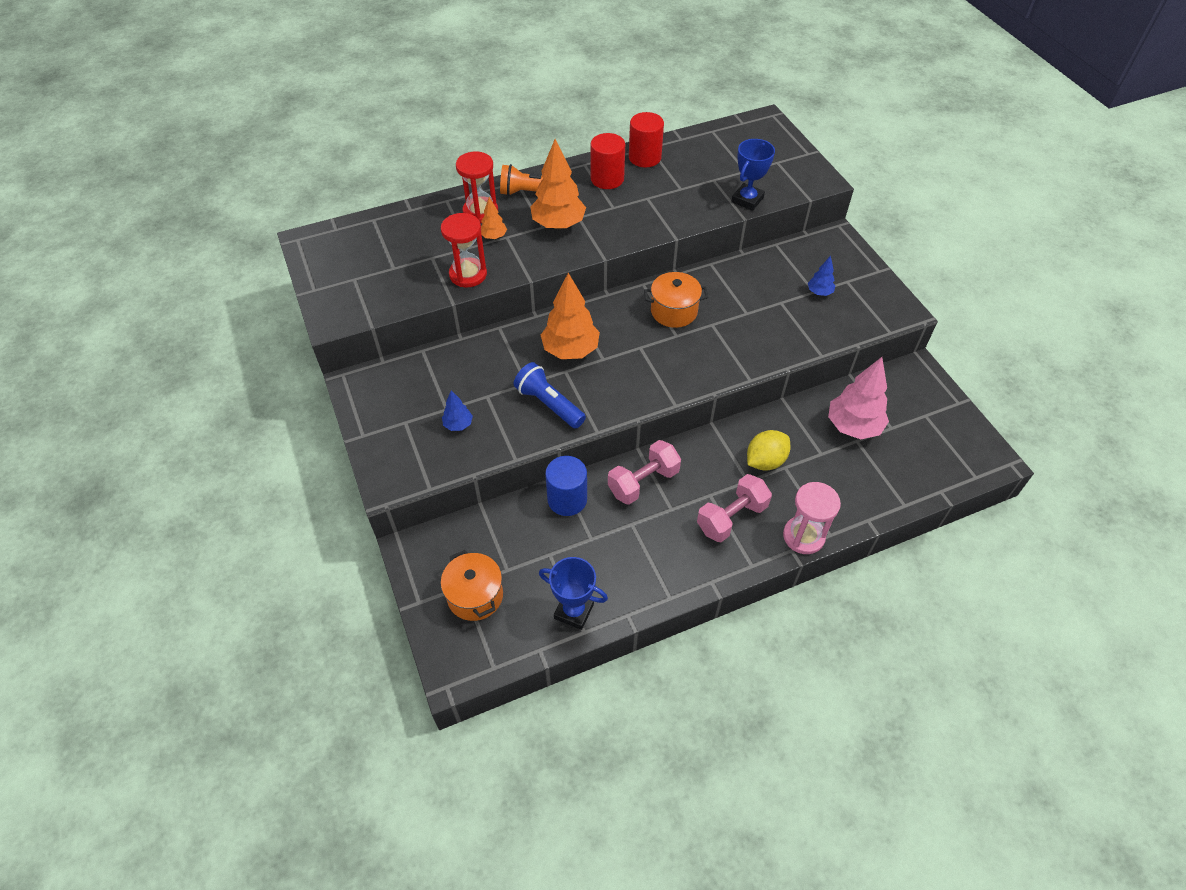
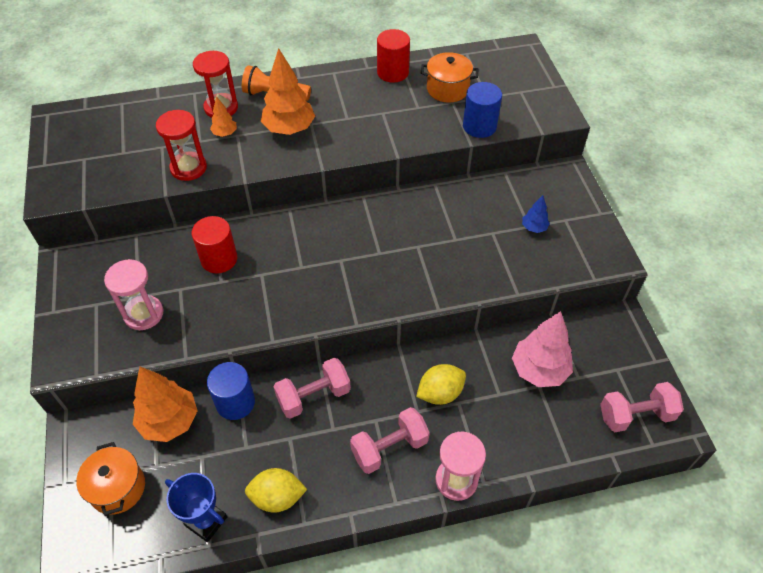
camera: 10 degrees right, 0 degrees up
(458, 424) = (143, 314): blue tree -> pink hourglass
(549, 404) = (235, 306): blue flashlight -> none
(570, 350) = (273, 254): orange tree -> orange tree (169, 421)
(607, 179) = (350, 89): red cylinder -> red cylinder (219, 259)
(637, 579) = (277, 497): none -> yellow lemon
(674, 311) = (384, 228): orange pot -> orange pot (447, 89)
(747, 200) = (479, 126): blue trophy -> blue cylinder
(953, 453) = (635, 415): none -> pink dumbbell

